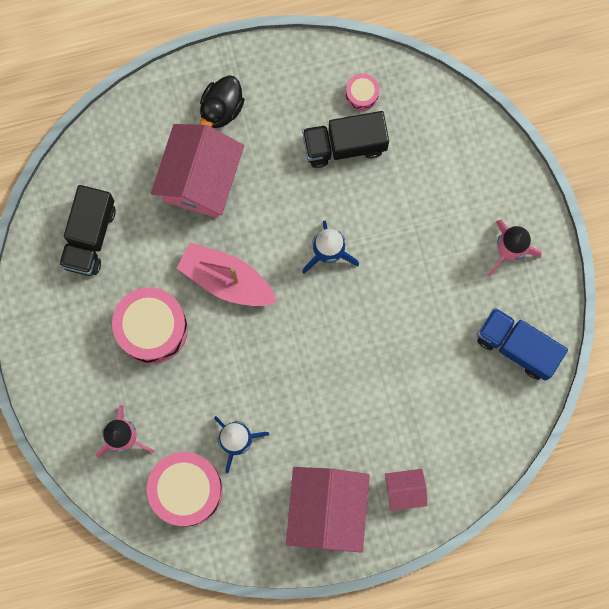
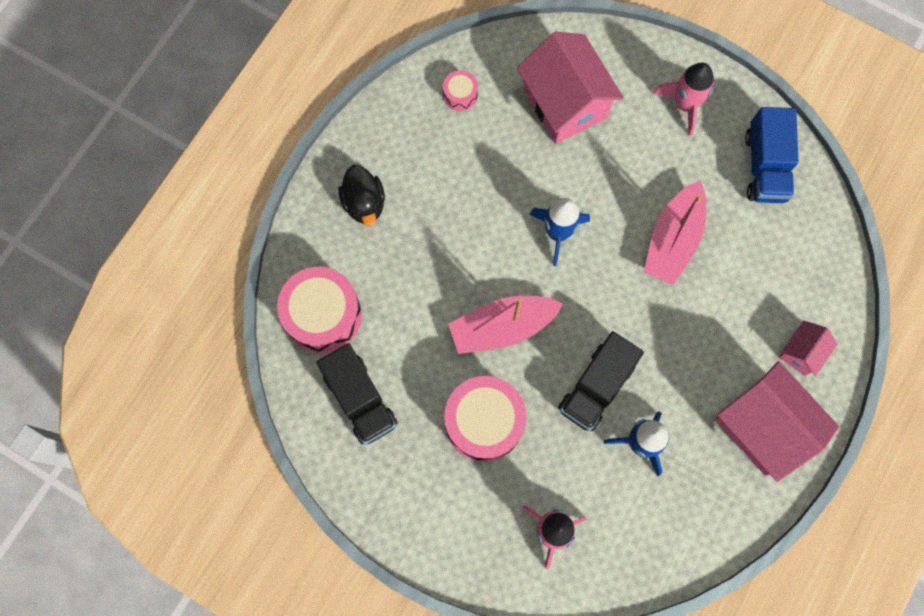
camera: 45 degrees left, 5 degrees down
(186, 490) = (642, 522): pink drum -> pink drum (323, 315)
(200, 179) = (403, 271): pink house -> pink house (565, 103)
(344, 145) = (485, 142): black truck -> black truck (596, 387)
(400, 333) = (673, 240): none -> pink boat
(517, 346) = (765, 167): blue truck -> blue truck turned 75 degrees counterclockwise

